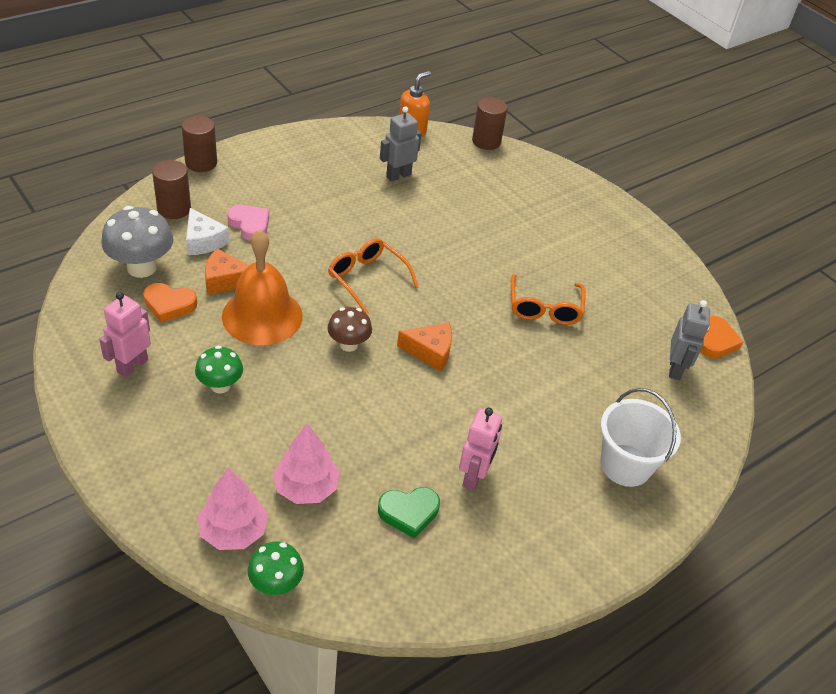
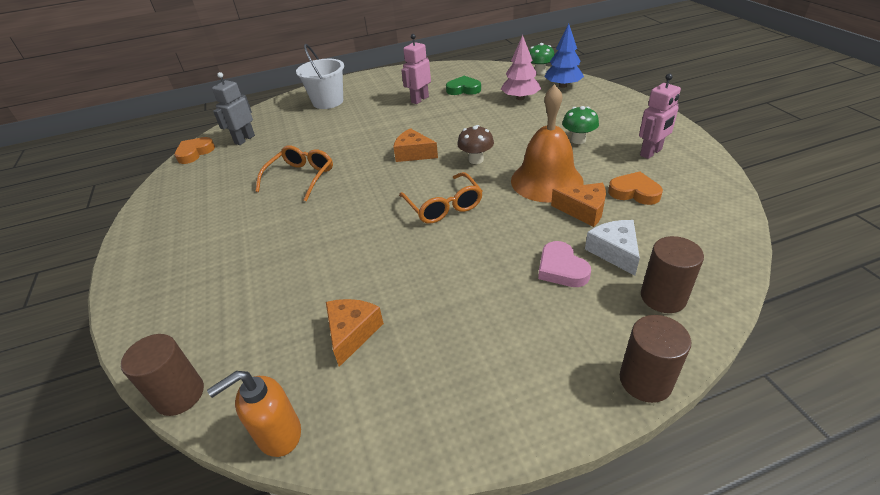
camera: 155 degrees left, 5 degrees down
(141, 267) = (675, 226): grey mushroom -> none
(233, 531) = (563, 86): pink tree -> blue tree
(398, 175) = (352, 333): grey robot -> orange cheese

